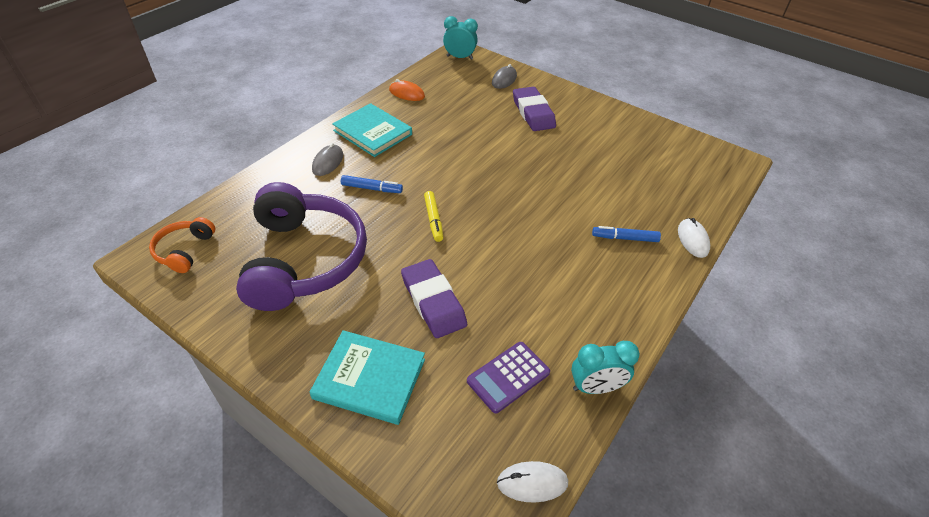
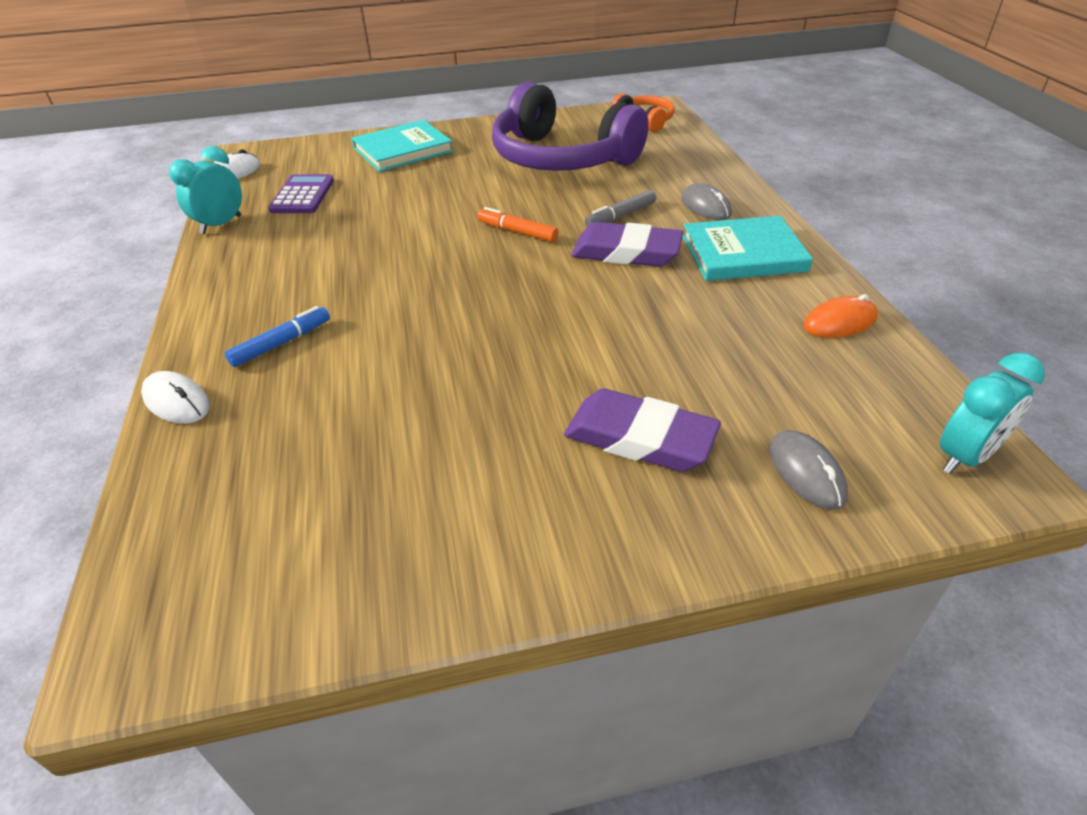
camera: 135 degrees right, 5 degrees down
(371, 188) = (621, 216): blue marker -> grey marker
(433, 219) = (518, 232): yellow marker -> orange marker
(433, 301) = (420, 194): purple eraser -> purple eraser (626, 252)

